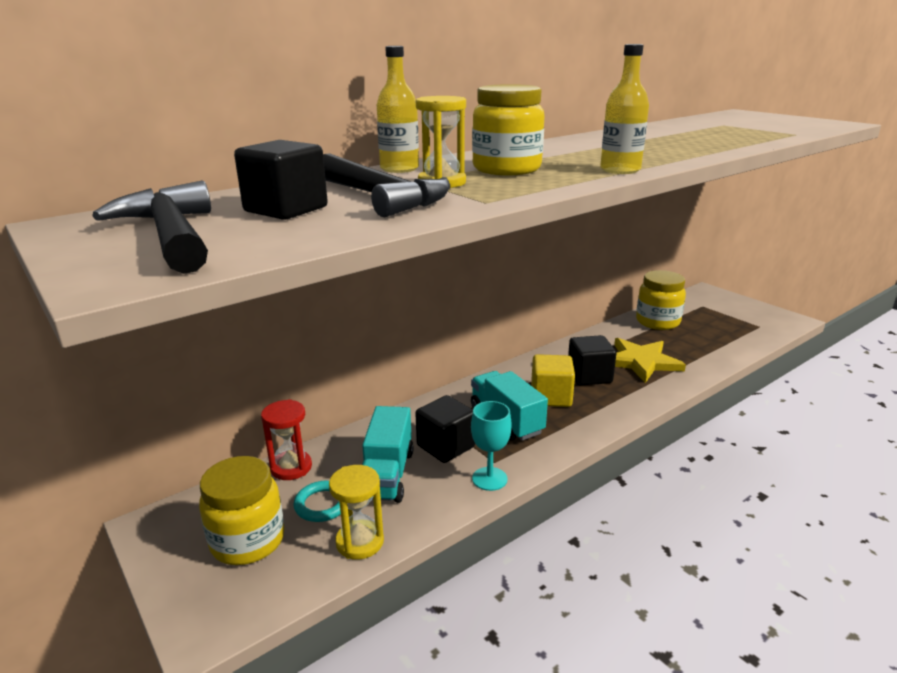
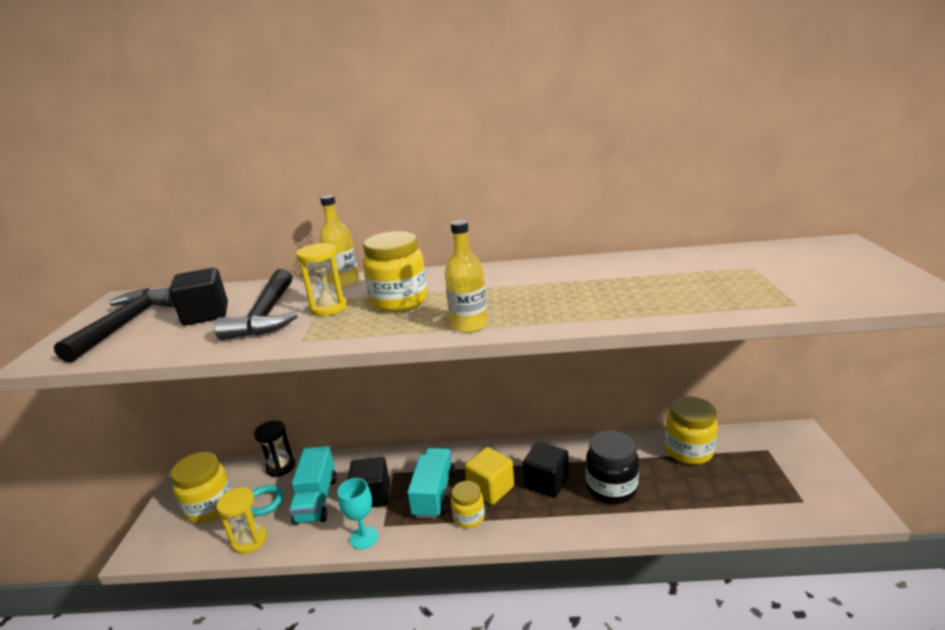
camera: 40 degrees right, 0 degrees up
(291, 467) = (280, 467): red hourglass -> black hourglass
(387, 475) = (316, 500): turquoise truck -> turquoise truck turned 45 degrees counterclockwise
(563, 423) = (469, 517): none -> yellow jar
(641, 362) = (611, 488): yellow star -> black jar

